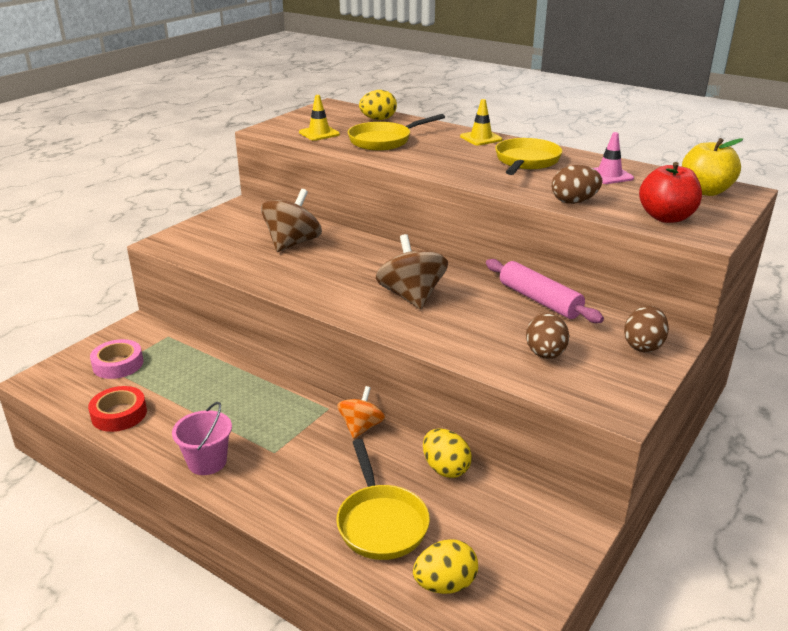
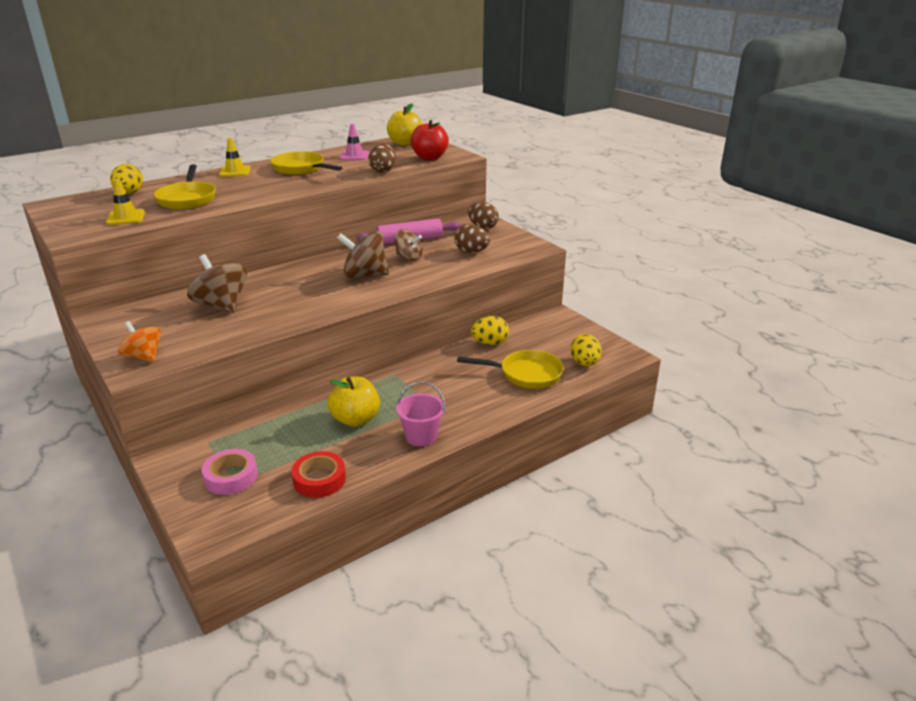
camera: 70 degrees left, 0 degrees up
(227, 407) = (355, 419): none -> yellow apple
(361, 427) = (427, 364): orange spinning top -> orange spinning top (144, 357)
(485, 312) = (409, 257): none -> brown spinning top

